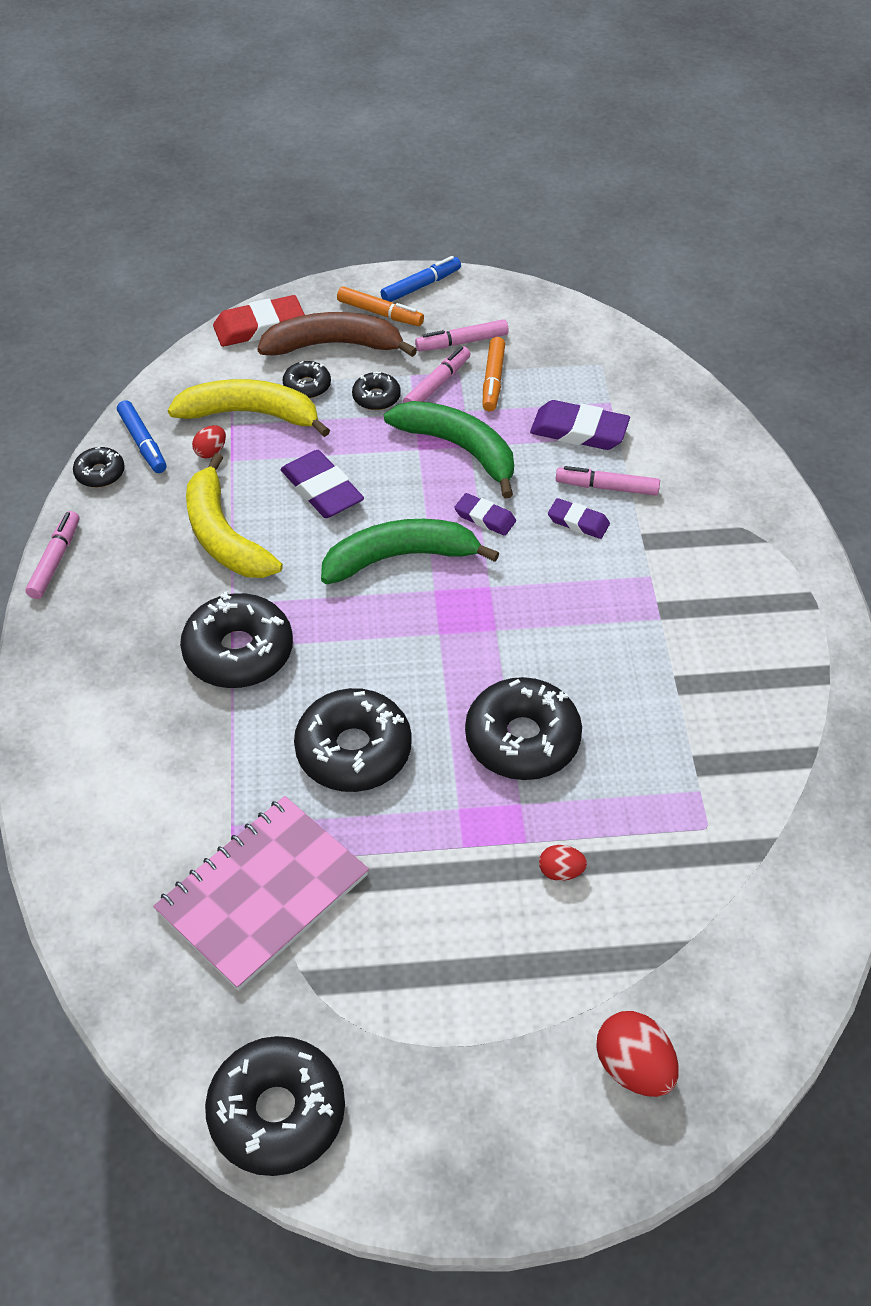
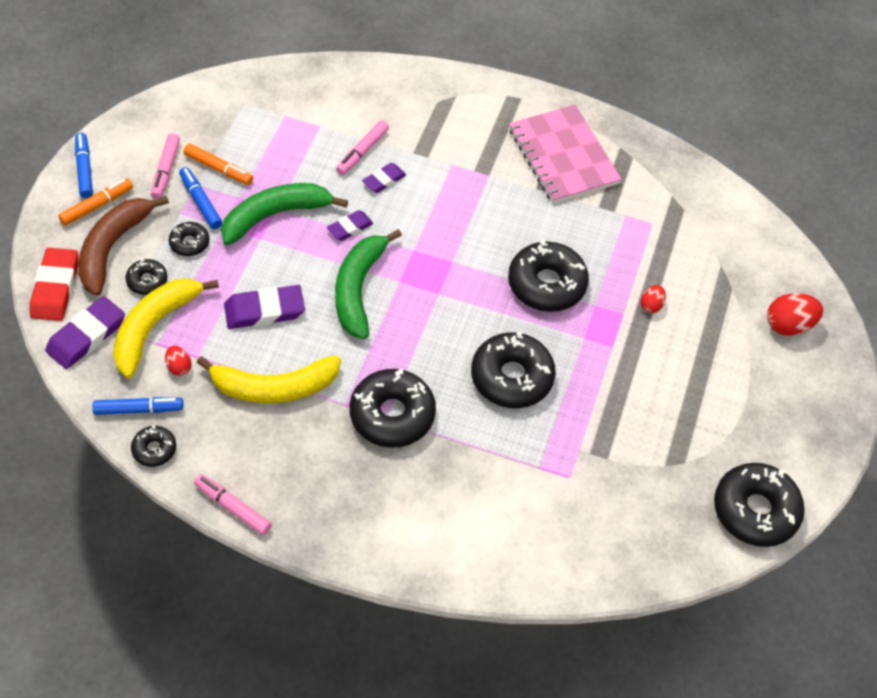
camera: 70 degrees left, 5 degrees up
(263, 894) = (600, 467): pink notebook -> pink notebook (563, 156)
(437, 384) = (200, 202): pink marker -> blue marker
(579, 431) = (301, 144): purple eraser -> purple eraser (86, 336)

